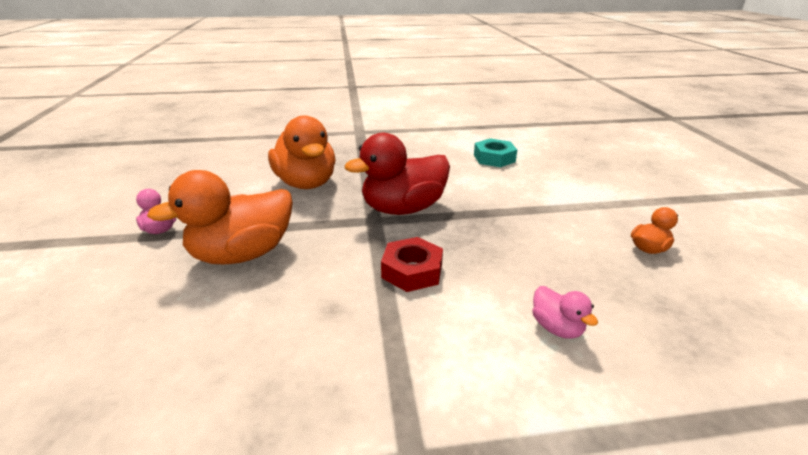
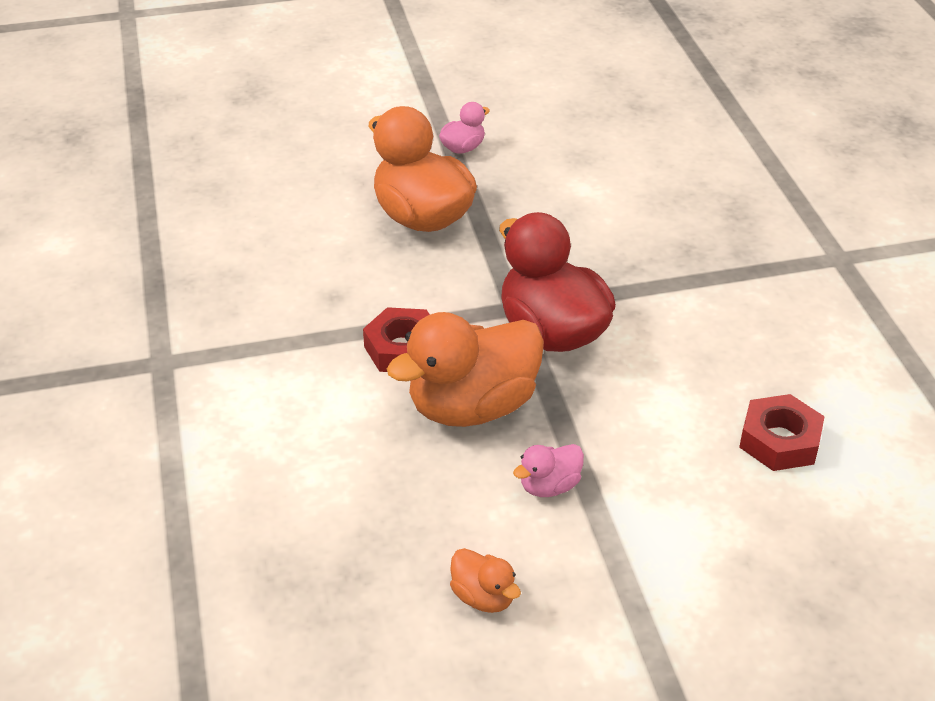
camera: 85 degrees right, 10 degrees up
(306, 183) = (606, 231): orange duck -> orange duck (472, 407)
(494, 158) = (779, 441): turquoise nut -> red nut
(556, 328) = (308, 465): pink duck -> pink duck (549, 486)

